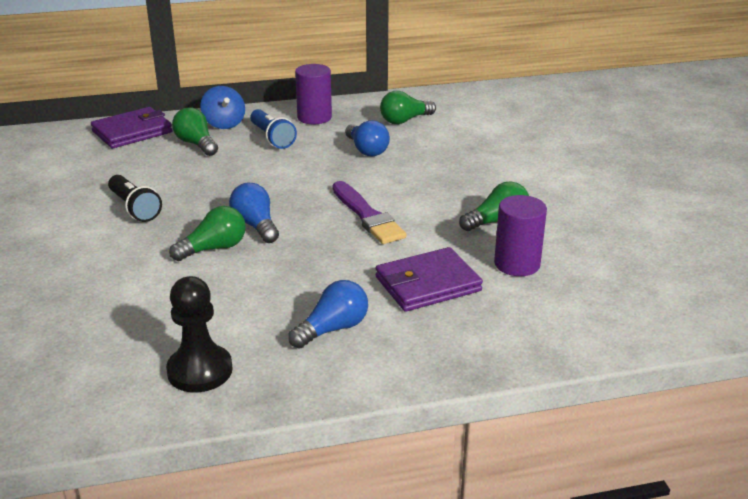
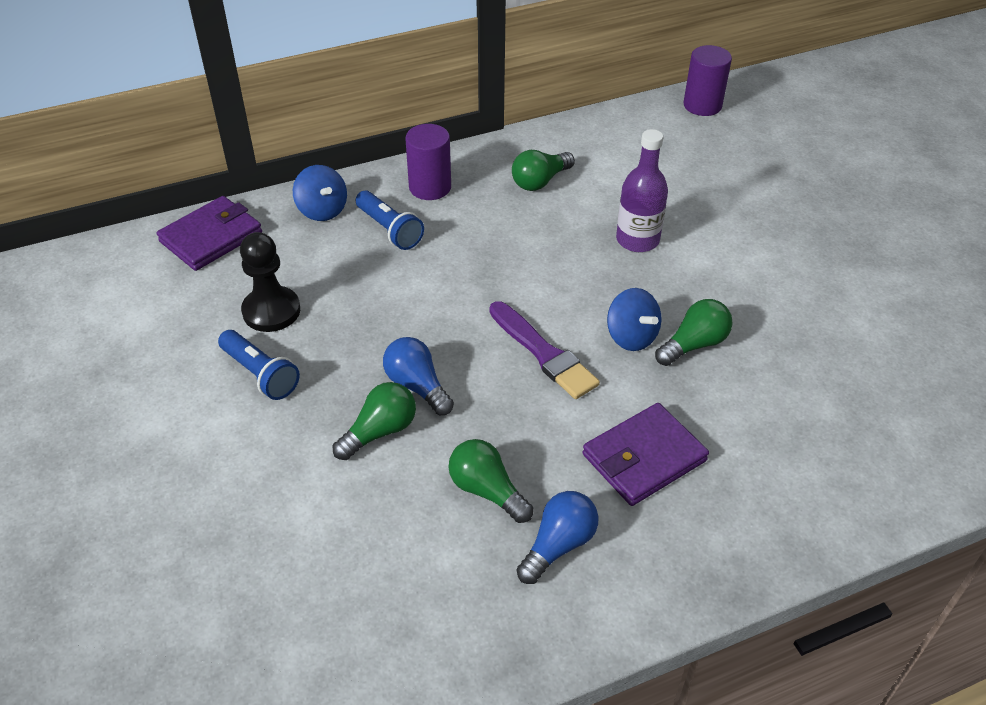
camera: 10 degrees left, 15 degrees up
(135, 208) = (260, 374): black flashlight -> blue flashlight
(196, 144) = (299, 251): green light bulb -> green light bulb (487, 491)
(200, 371) = (428, 635): black pawn -> black pawn (271, 311)
(366, 150) = (509, 239): blue light bulb -> none
(445, 213) = (631, 336): none -> blue spinning top
(472, 158) = (637, 240): none -> purple bottle
(517, 264) = (734, 411): purple cylinder -> purple cylinder (702, 105)

